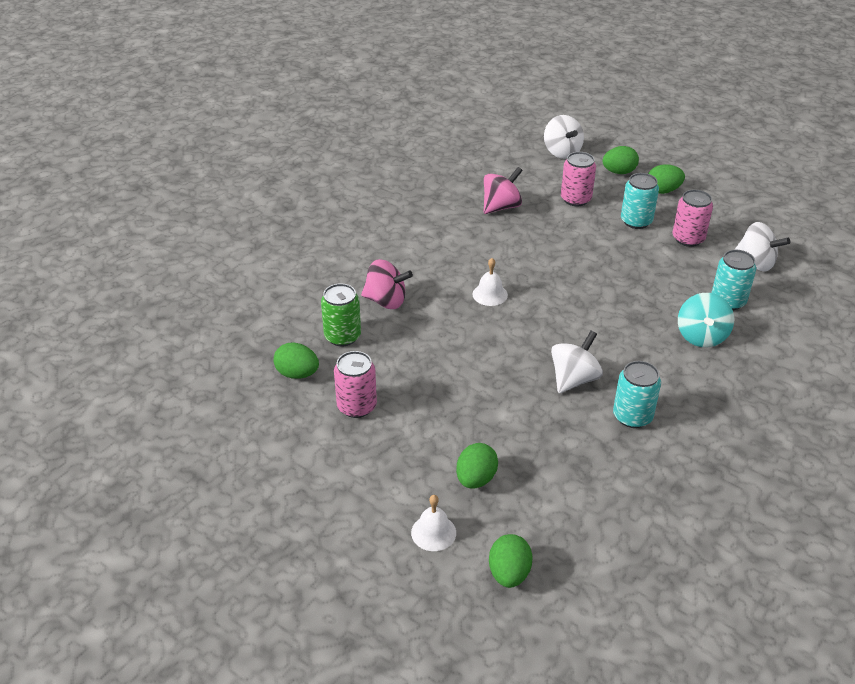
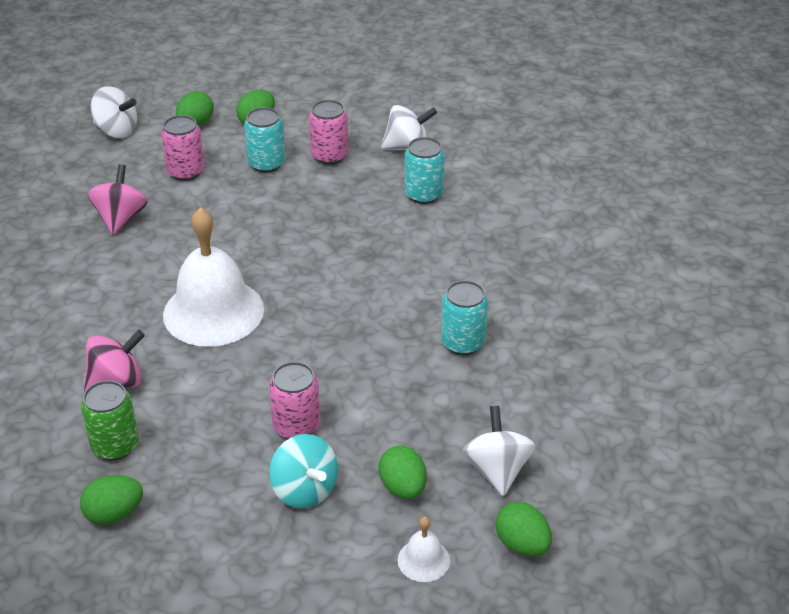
camera: 45 degrees left, 0 degrees up
(357, 406) = (215, 502): pink can -> pink can (297, 426)
(490, 294) = (213, 311): white bell -> white bell, size x2.32
(574, 379) = (380, 342): white spinning top -> white spinning top (497, 470)
(701, 336) = (437, 238): turquoise spinning top -> turquoise spinning top (304, 490)

